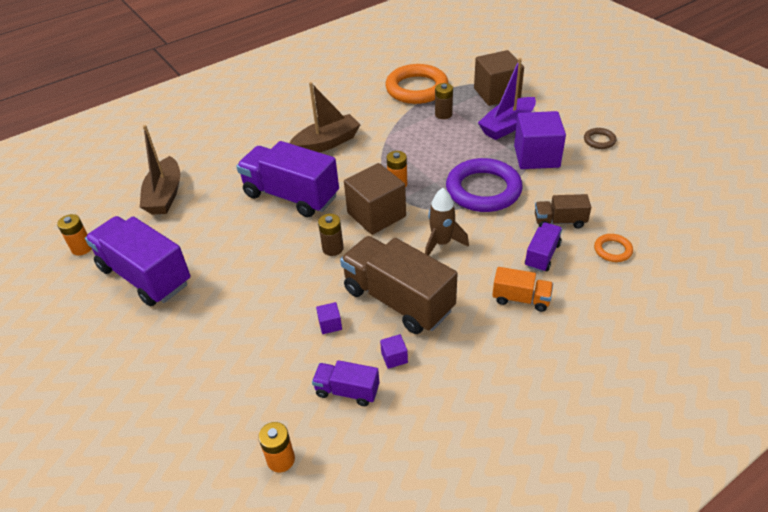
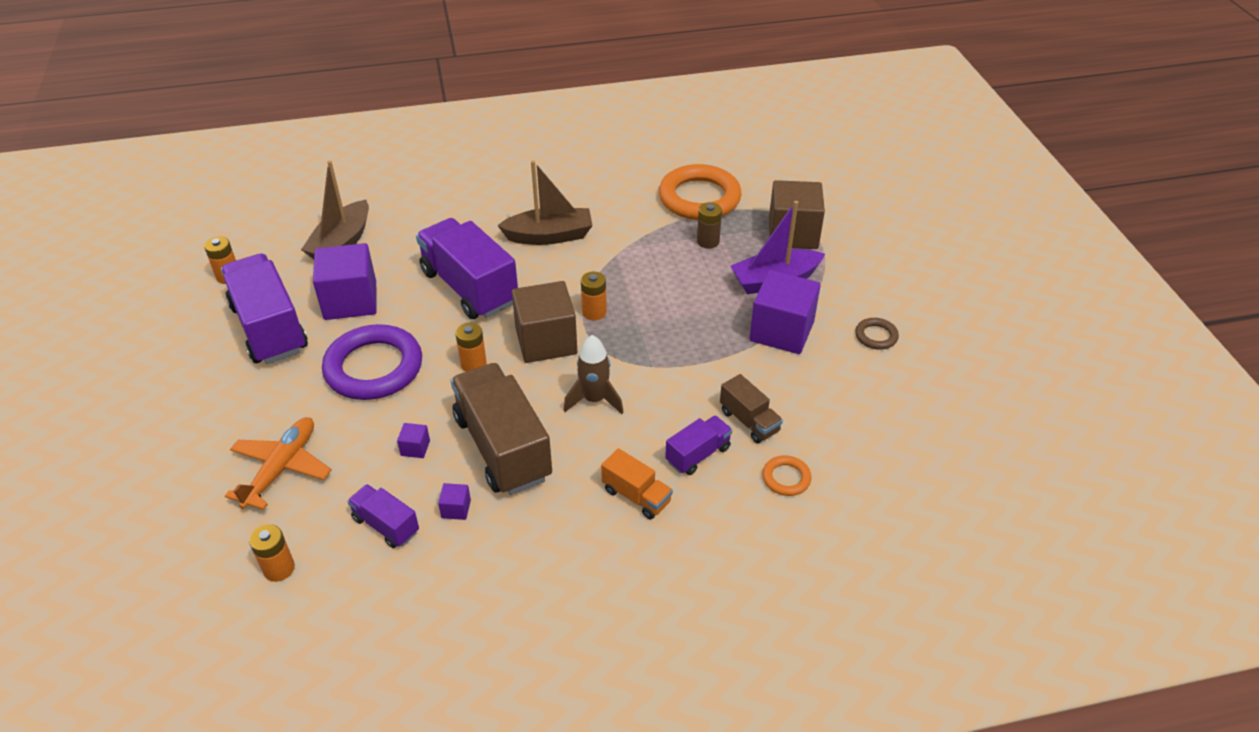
camera: 20 degrees right, 0 degrees up
(201, 234) = (350, 301): none -> purple cube
(229, 379) = (281, 468): none -> orange plane
(333, 248) = (473, 364): brown battery -> orange battery
(483, 190) = (687, 352): purple ring -> purple ring (374, 368)
(559, 221) = (749, 421): brown truck -> brown truck turned 150 degrees counterclockwise

